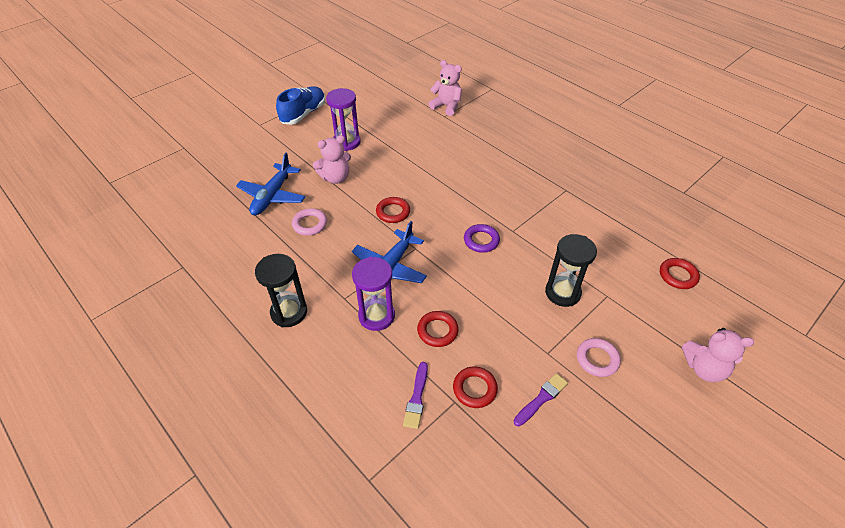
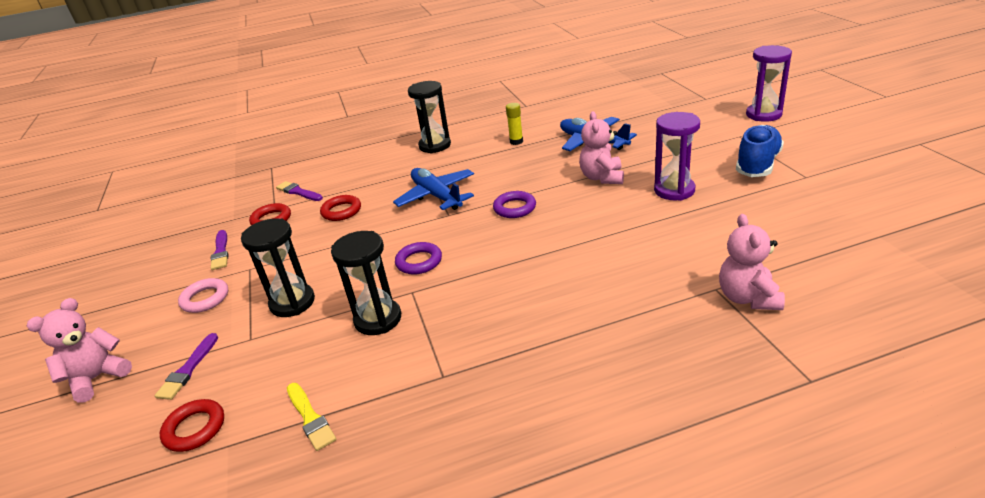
camera: 120 degrees right, 15 degrees down
(275, 247) = (516, 141): none -> yellow glue stick
(303, 114) = (757, 164): blue shoe -> blue shoe turned 120 degrees counterclockwise
(310, 224) = (534, 159): pink ring -> none
(376, 316) = (390, 183): purple hourglass -> purple hourglass (763, 114)
(393, 212) = (514, 208): red ring -> purple ring
(446, 106) = (748, 298): pink teddy bear -> pink teddy bear turned 120 degrees clockwise
(546, 236) = (378, 319): none -> black hourglass
(629, 228) = (310, 418): none -> yellow brush
(653, 313) = (188, 369): none -> purple brush

